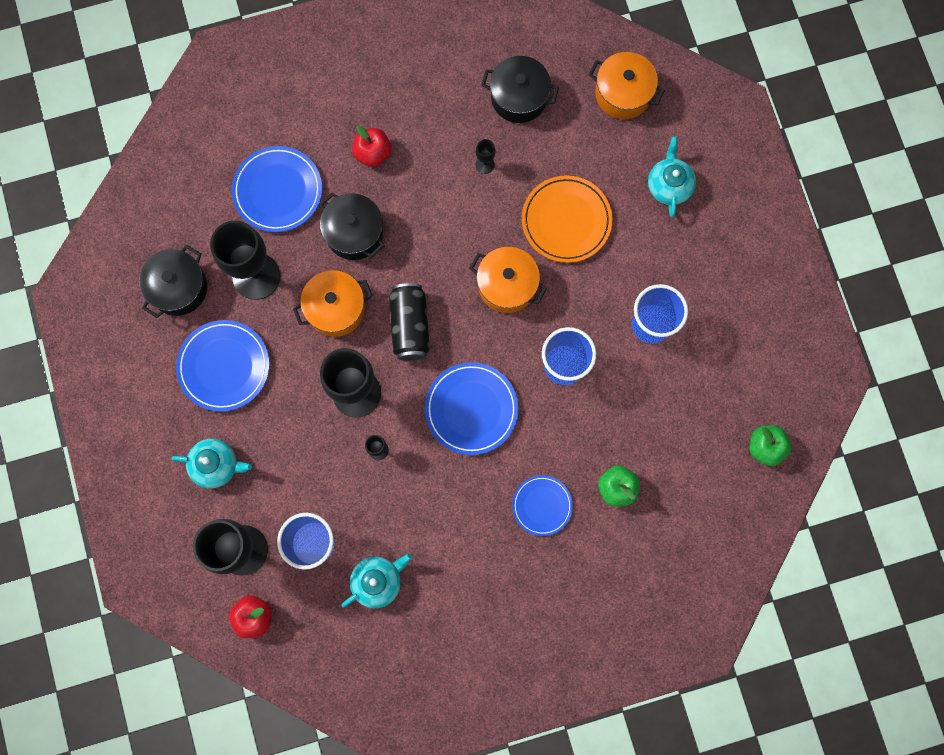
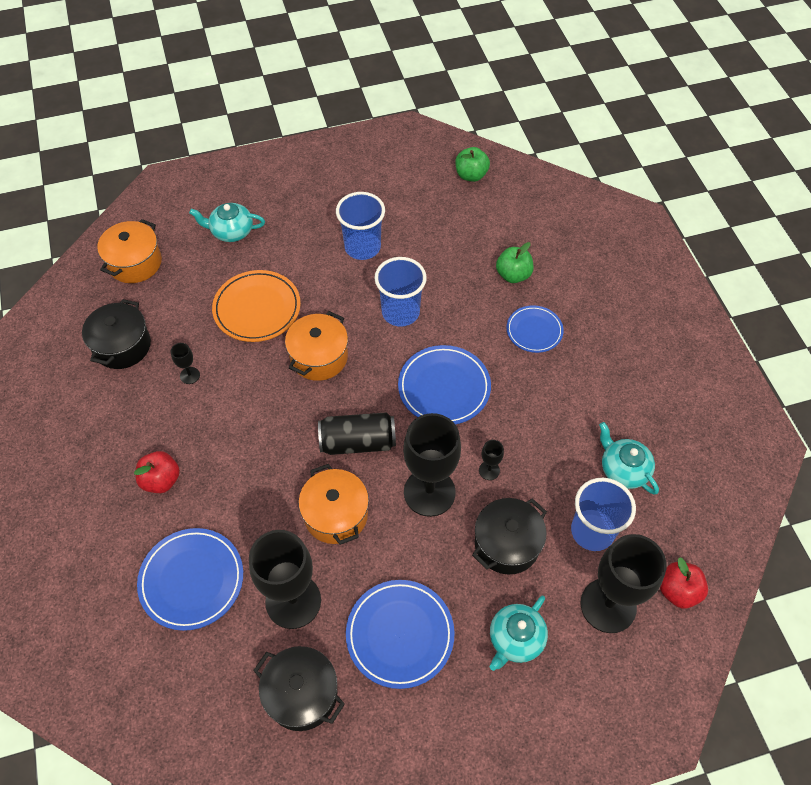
camera: 90 degrees left, 20 degrees down
(216, 465) = (515, 639): turquoise teapot -> turquoise teapot turned 150 degrees counterclockwise
(354, 233) = (251, 497): black pot -> black pot (507, 544)

